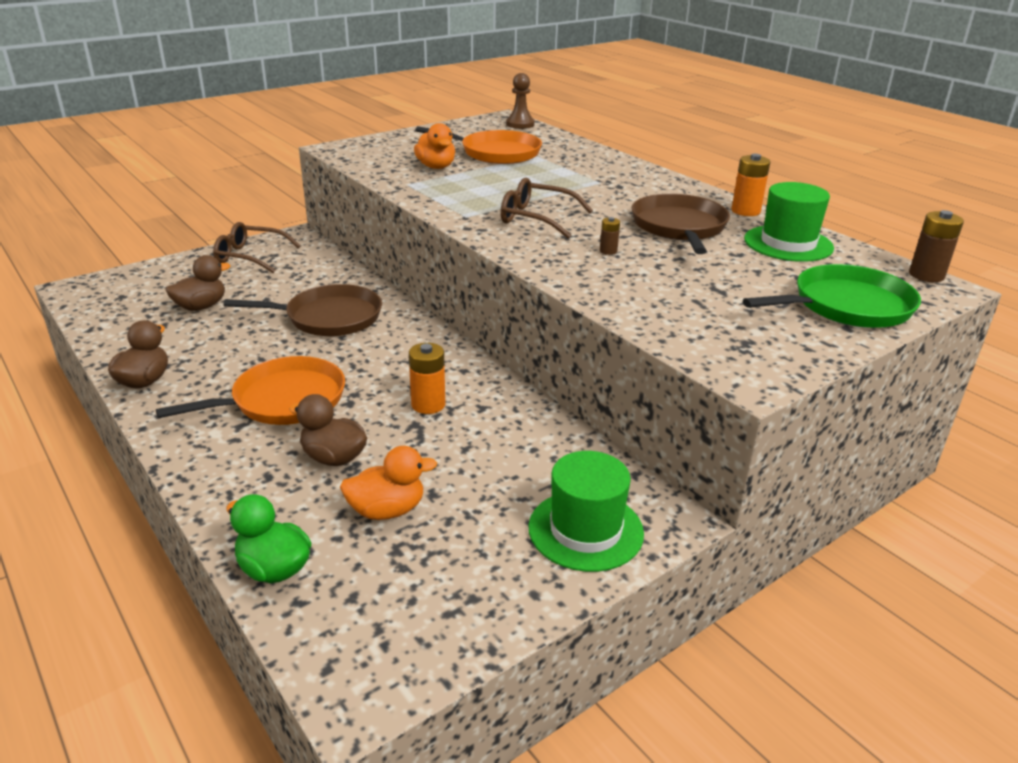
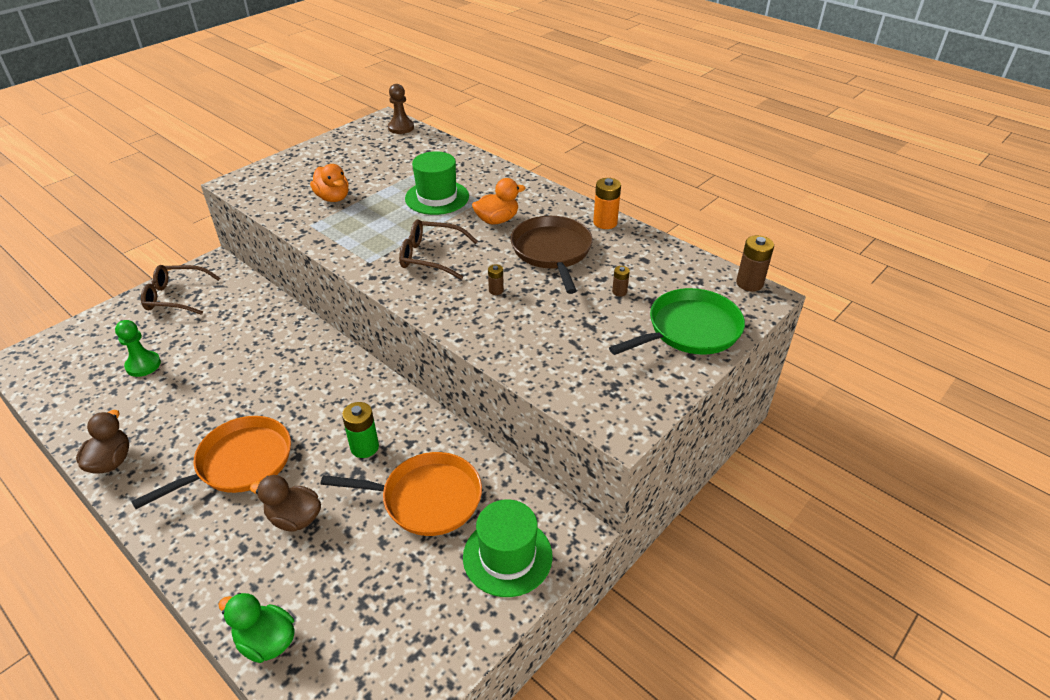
camera: 10 degrees left, 10 degrees up
(201, 306) = (143, 365): brown duck -> green pawn
(329, 317) = (262, 361): brown pan -> none
(387, 510) = (348, 565): orange duck -> orange duck (497, 220)
(428, 404) = (364, 447): orange battery -> green battery
(496, 153) = (385, 171): orange pan -> orange pan (427, 498)
(758, 266) = (619, 292): none -> brown battery
(788, 243) = (641, 260): green hat -> green hat (437, 197)

